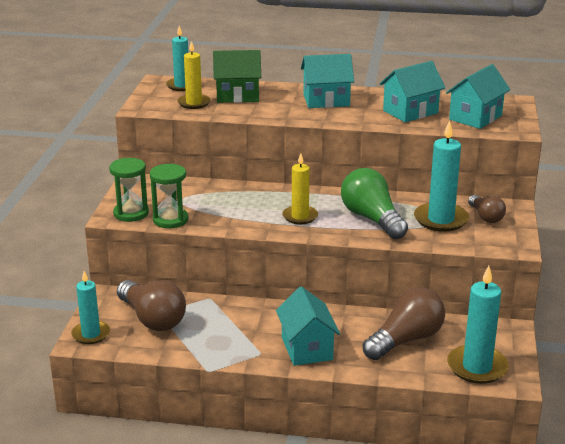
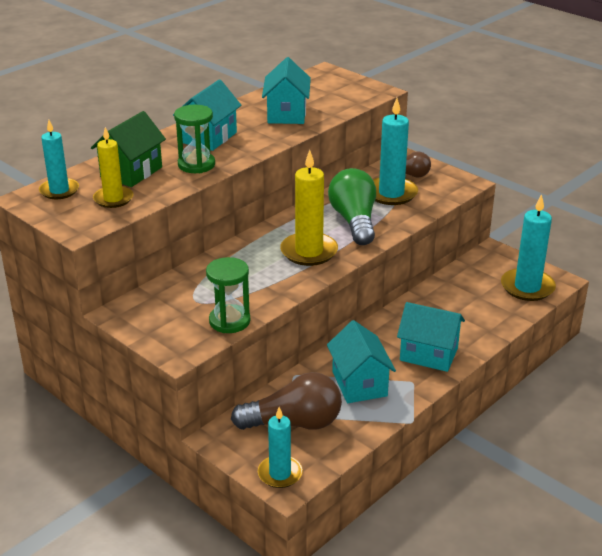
camera: 55 degrees left, 5 degrees up
(131, 213) = (186, 339): green hourglass -> green hourglass (196, 165)
(300, 216) = (309, 252): yellow candle -> yellow candle, size x1.51
(372, 219) = (354, 221): green light bulb -> green light bulb turned 75 degrees clockwise
(406, 340) = (463, 301): brown light bulb -> none
(475, 117) = (334, 95): turquoise house -> turquoise house (359, 383)

